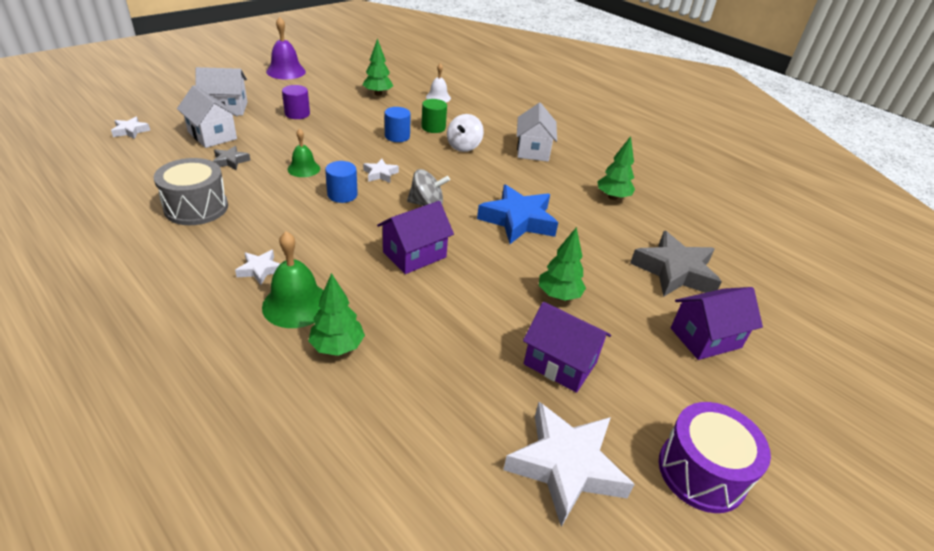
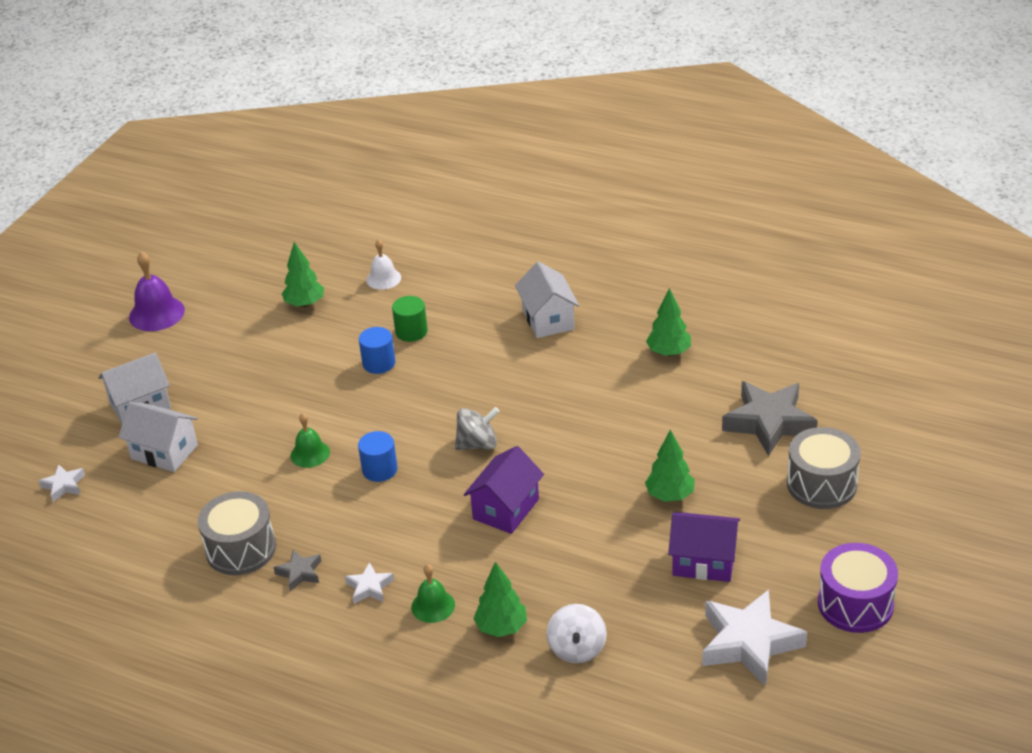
camera: 15 degrees left, 0 degrees up
(230, 161) = (220, 478): grey star -> grey star (300, 573)
(296, 304) = (433, 606): green bell -> green bell, size x0.64
(297, 114) = (234, 378): purple cylinder -> none
(380, 174) = (400, 425): white star -> none
(464, 146) = (466, 346): white spinning top -> white spinning top (577, 649)
(518, 220) = (584, 425): blue star -> none
(705, 338) = (821, 484): purple house -> grey drum

